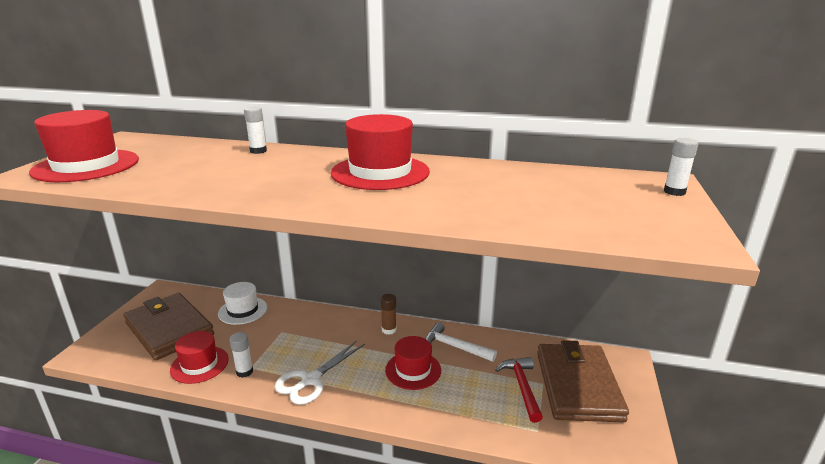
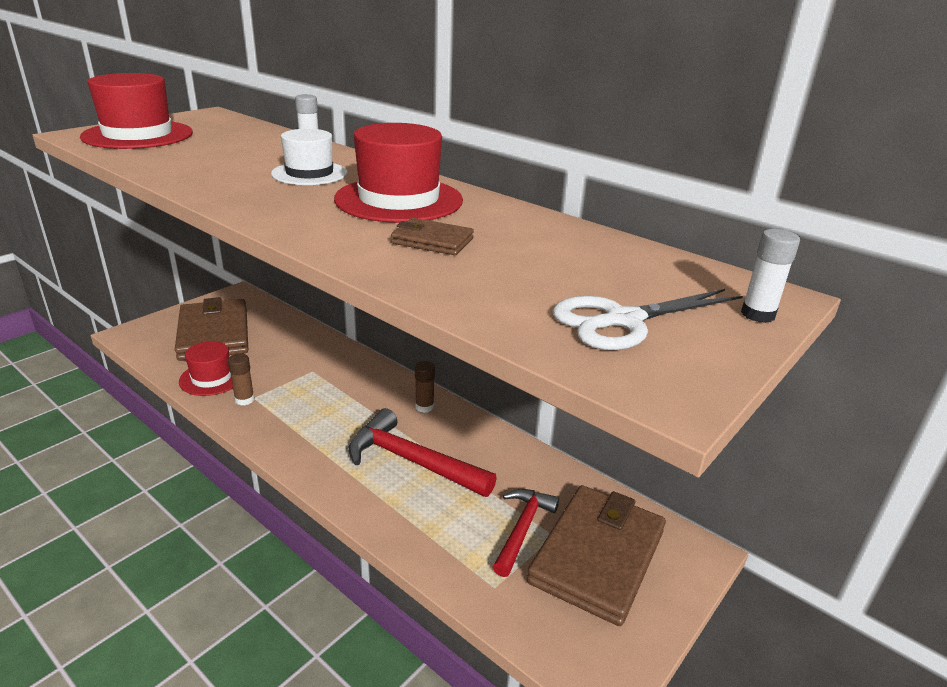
camera: 25 degrees right, 5 degrees up
(243, 310) = (294, 336): white hat -> white hat (309, 173)
(244, 371) = (244, 400): white glue stick -> brown glue stick
(310, 380) = (298, 431): white scissors -> white scissors (623, 321)
(413, 370) = (411, 461): red hat -> red hammer
(445, 194) = (432, 241): none -> brown wallet
(454, 347) = (482, 452): white hammer -> none

